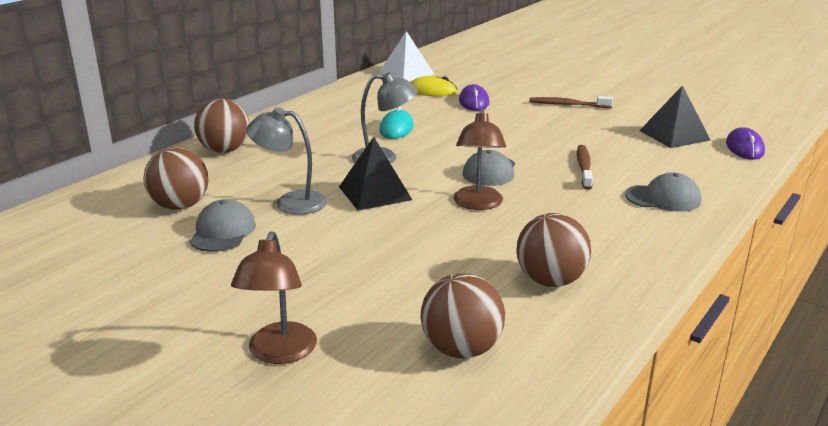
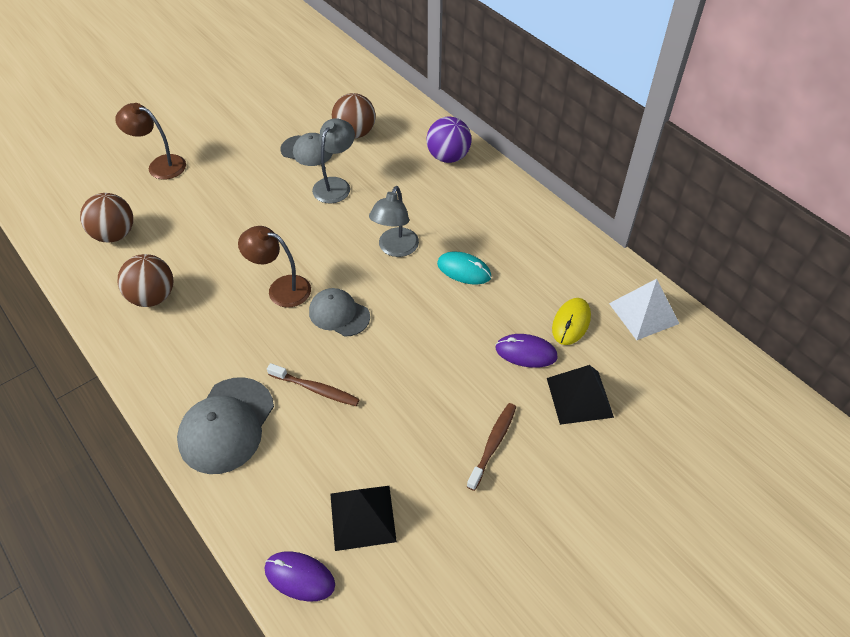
camera: 105 degrees right, 25 degrees up
(224, 150) = (448, 157): brown ball -> purple ball
(375, 193) = (329, 232): black pyramid -> black pyramid (579, 397)
(663, 198) = (226, 425): grey cap -> grey cap, size x1.54

